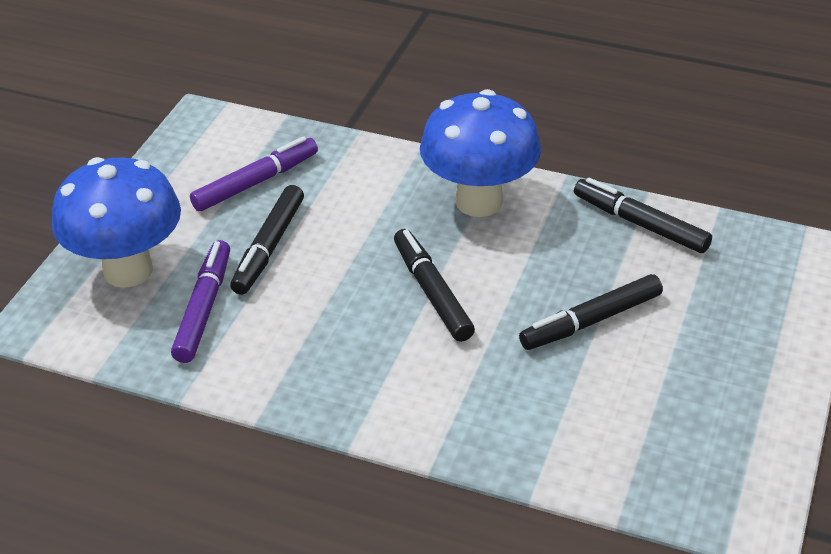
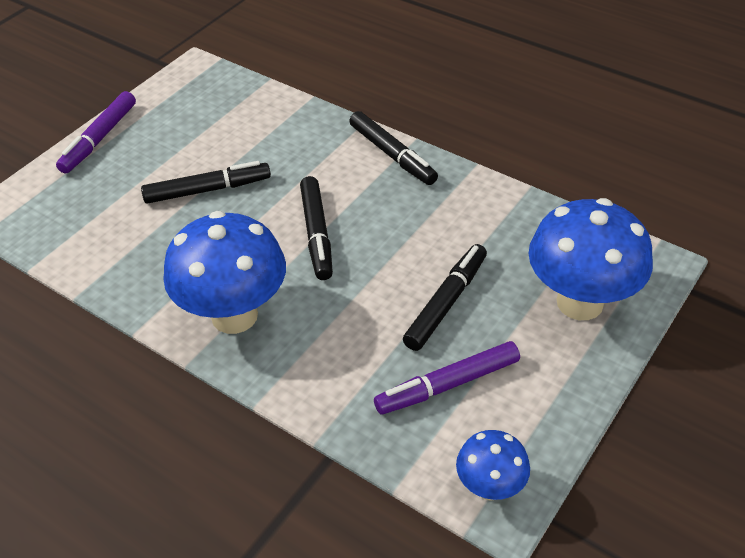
camera: 165 degrees left, 5 degrees up
(203, 308) = (510, 253): purple marker -> purple marker (99, 139)
(211, 126) = (490, 487): none -> blue mushroom
(640, 224) = (109, 264): black marker -> black marker (392, 155)

